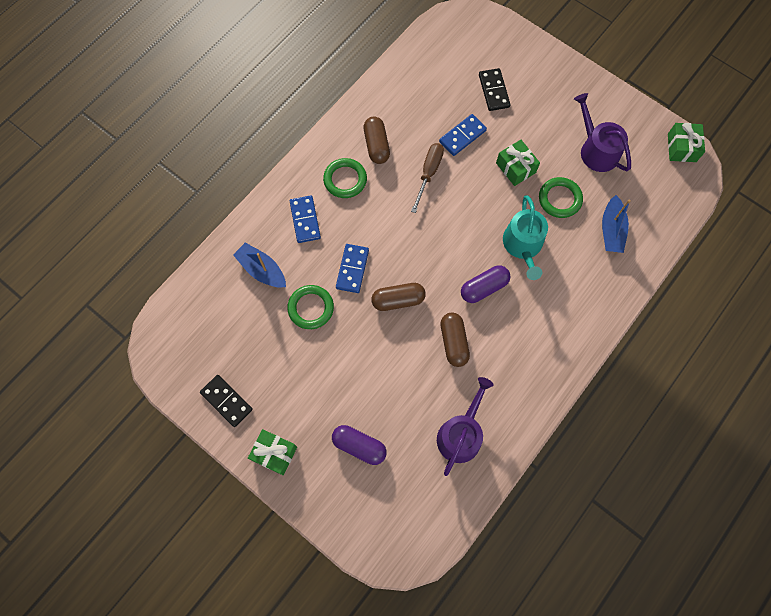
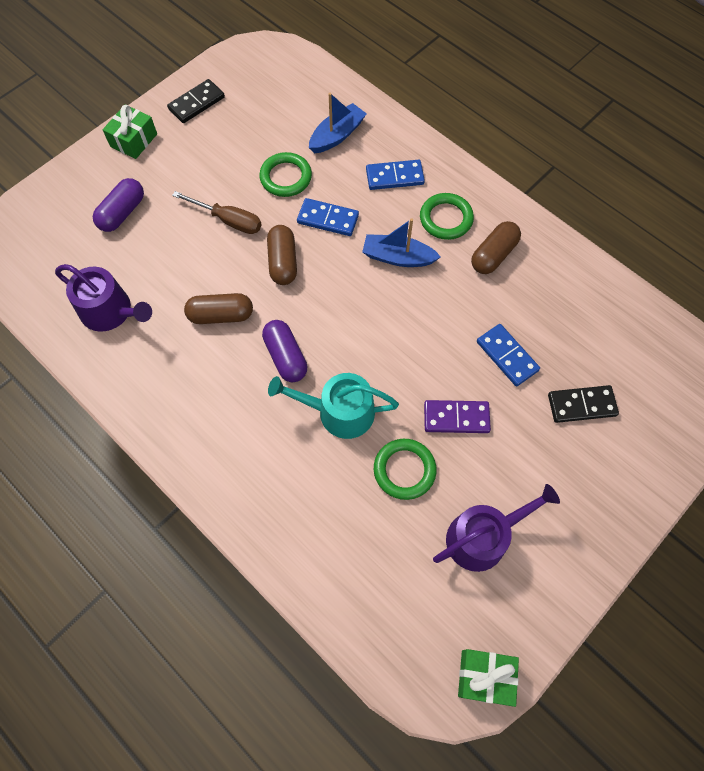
camera: 95 degrees right, 5 degrees down
(376, 145) = (493, 255): brown capsule -> brown capsule turned 45 degrees counterclockwise
(428, 173) = (451, 310): brown screwdriver -> brown screwdriver (228, 220)
(515, 168) = (456, 418): green gift -> purple domino
(611, 230) = (350, 535): blue boat -> blue boat (398, 257)

